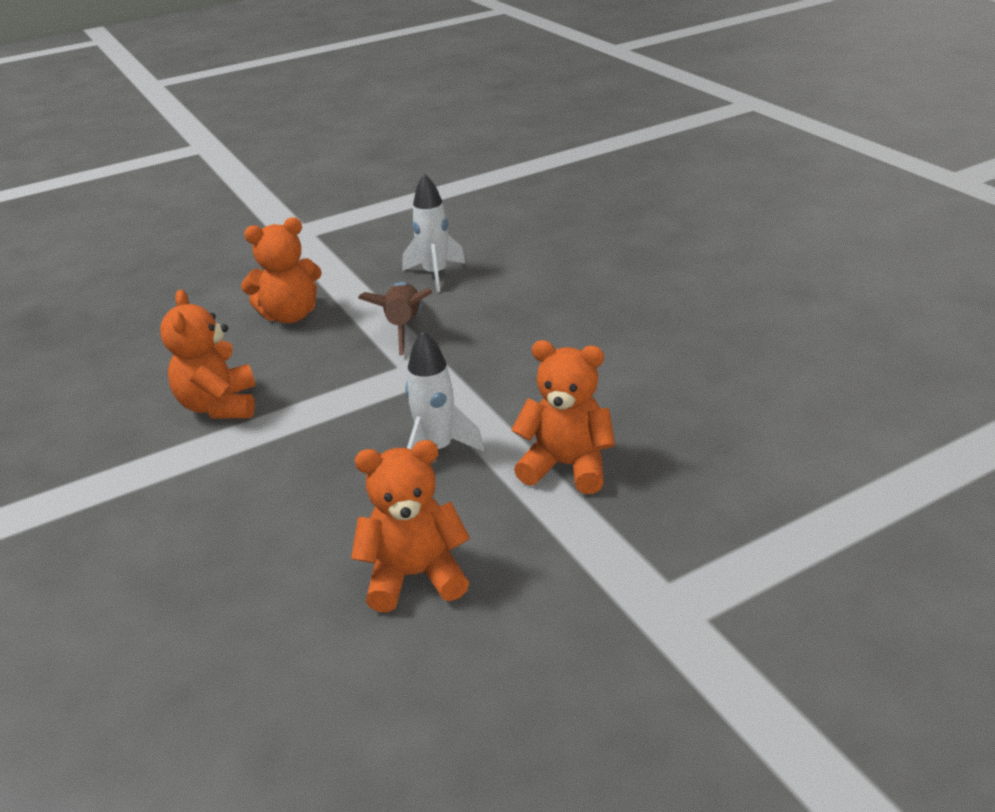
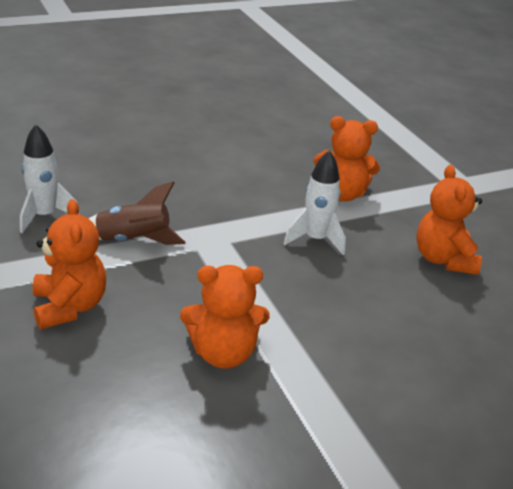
camera: 90 degrees left, 0 degrees up
(566, 466) = (342, 194): orange teddy bear -> orange teddy bear turned 105 degrees counterclockwise

